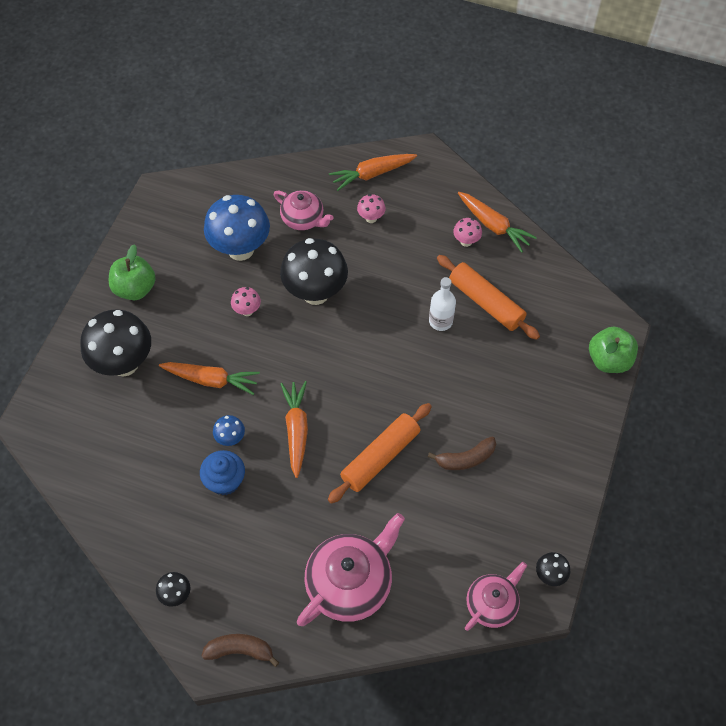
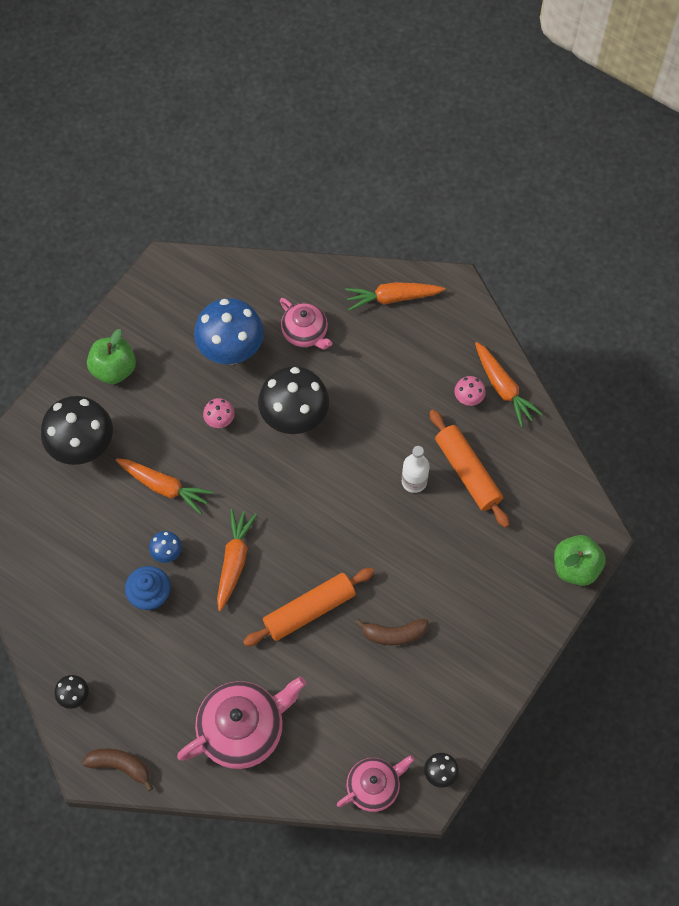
camera: 15 degrees right, 5 degrees up
(371, 218) = (376, 348): pink mushroom -> none

